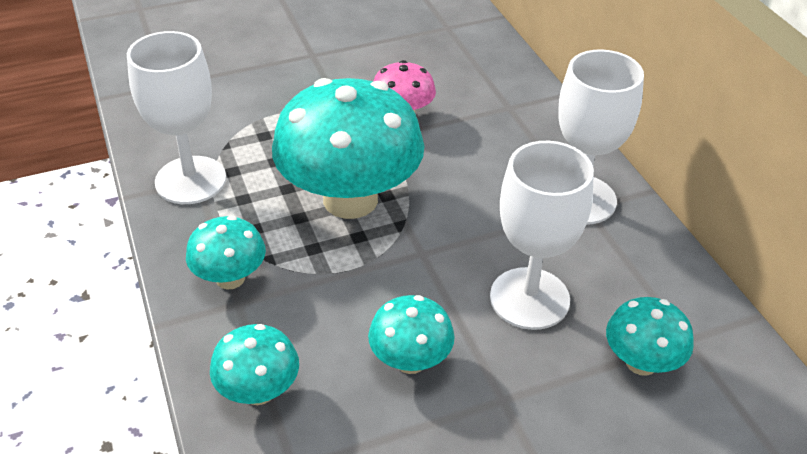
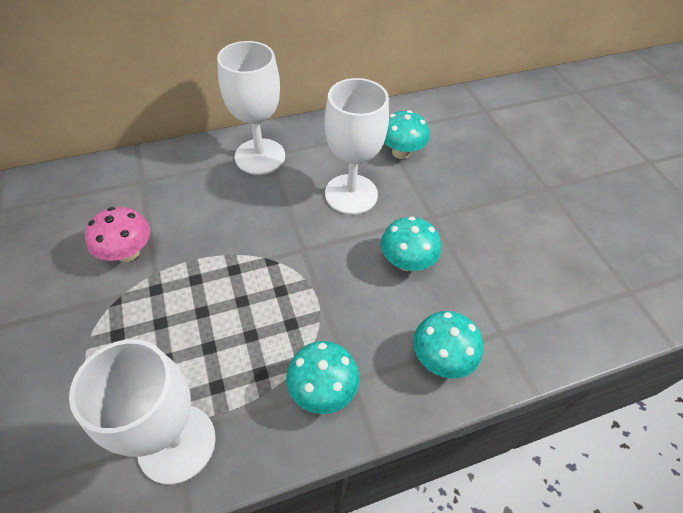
camera: 90 degrees left, 10 degrees up
(350, 199) = (234, 295): turquoise mushroom -> none

